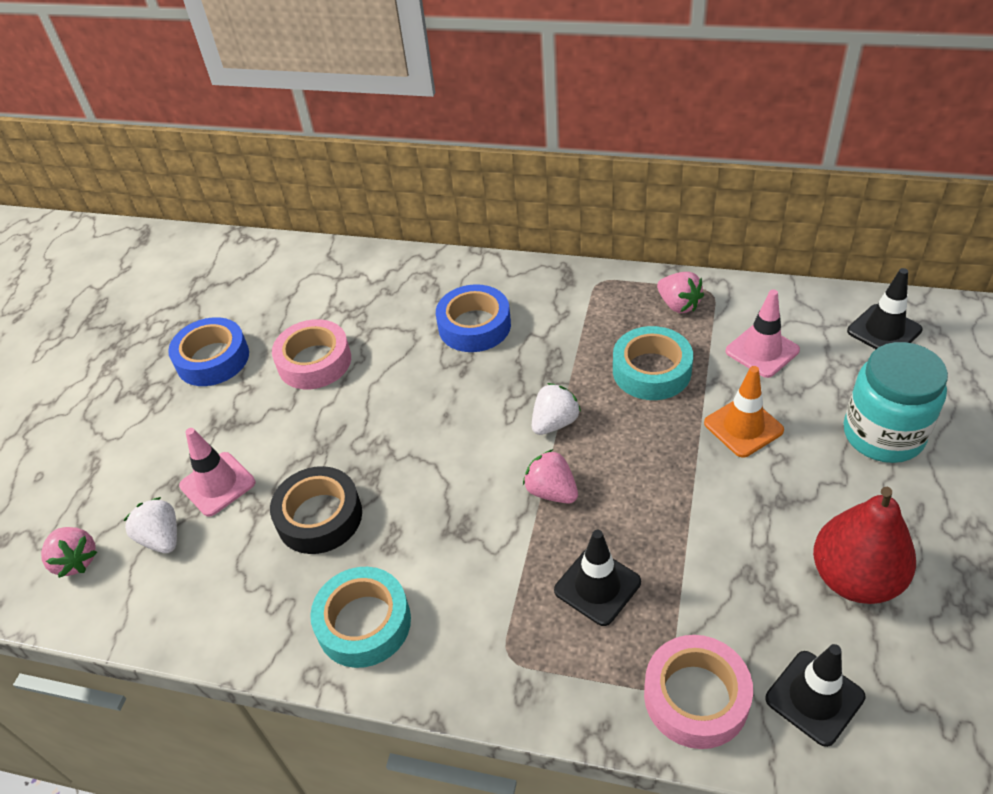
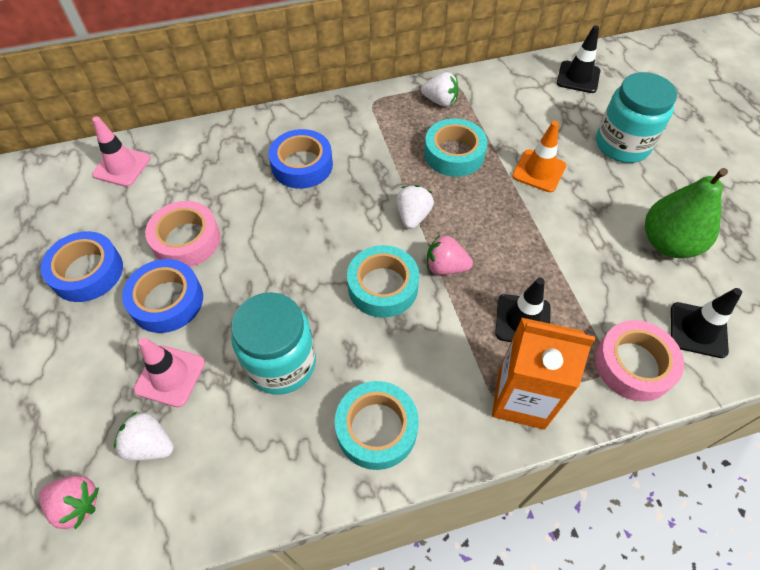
camera: 35 degrees left, 10 degrees up
(260, 413) = (167, 301): none -> blue tape
(319, 517) = (281, 363): black tape -> turquoise jar
(469, 484) = (383, 286): none -> turquoise tape
(533, 668) = (521, 399): none -> orange carton
(678, 305) = (440, 101): pink strawberry -> white strawberry
(762, 351) = (515, 115): pink traffic cone -> pink traffic cone (122, 166)
(855, 578) = (668, 243): red pear -> green pear

